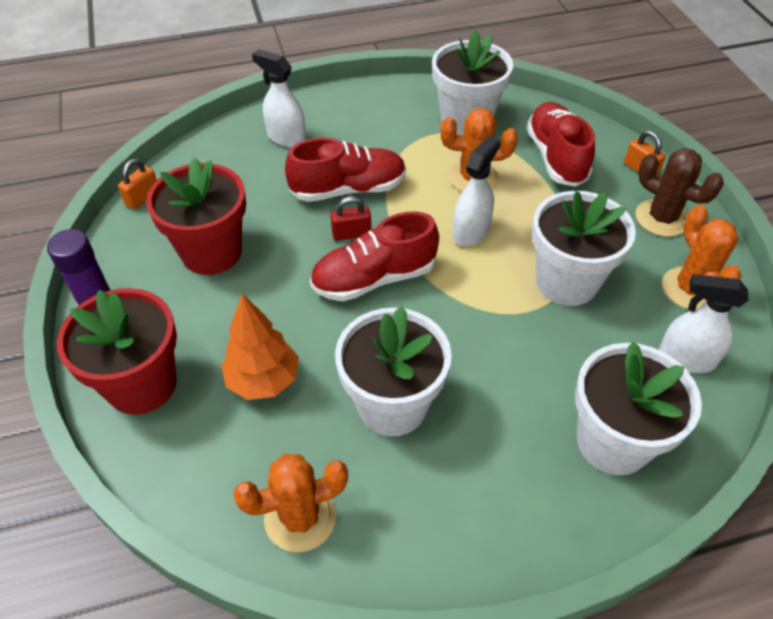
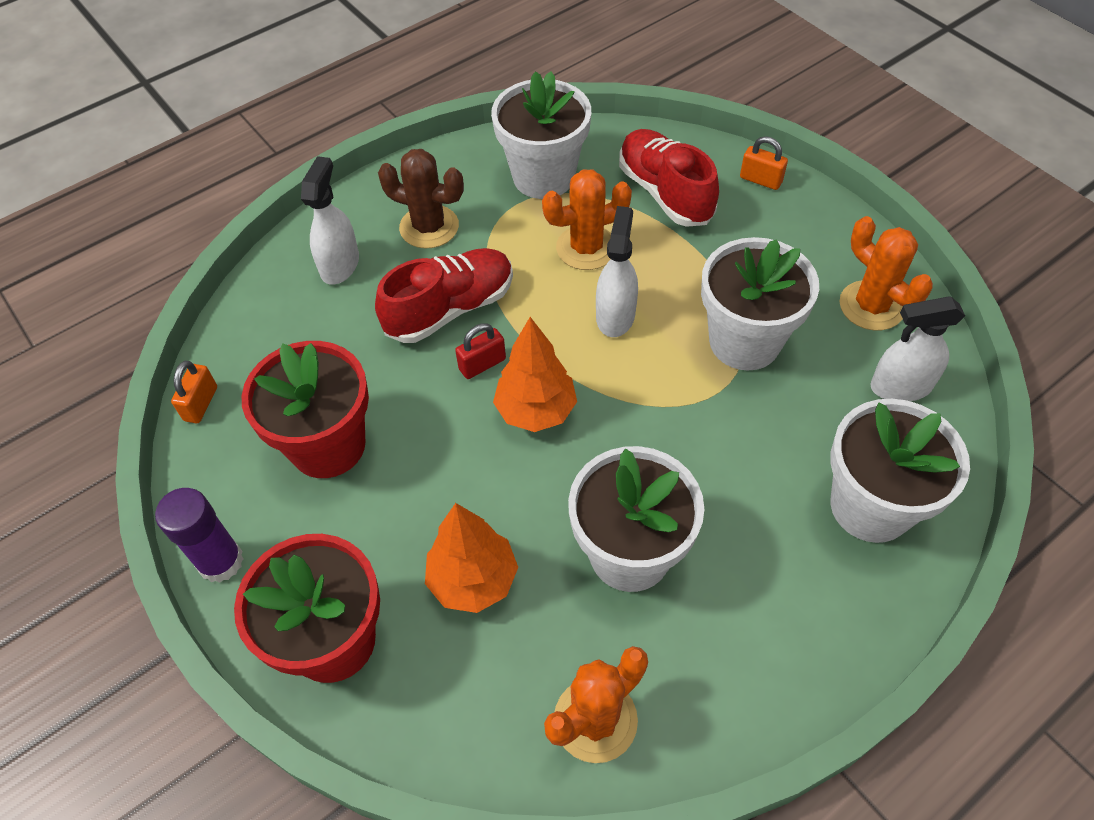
camera: 20 degrees left, 5 degrees up
(286, 137) = (340, 265): white spray bottle -> white spray bottle turned 90 degrees clockwise
(374, 278) = (536, 411): red shoe -> orange tree
(662, 218) = (808, 232): brown cactus -> brown cactus (429, 227)

